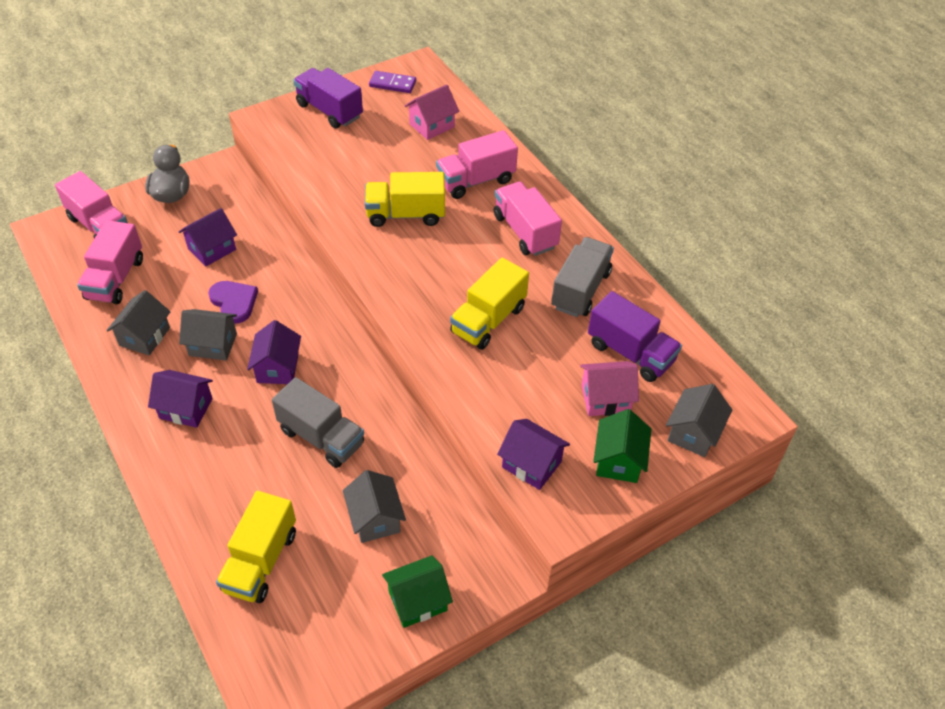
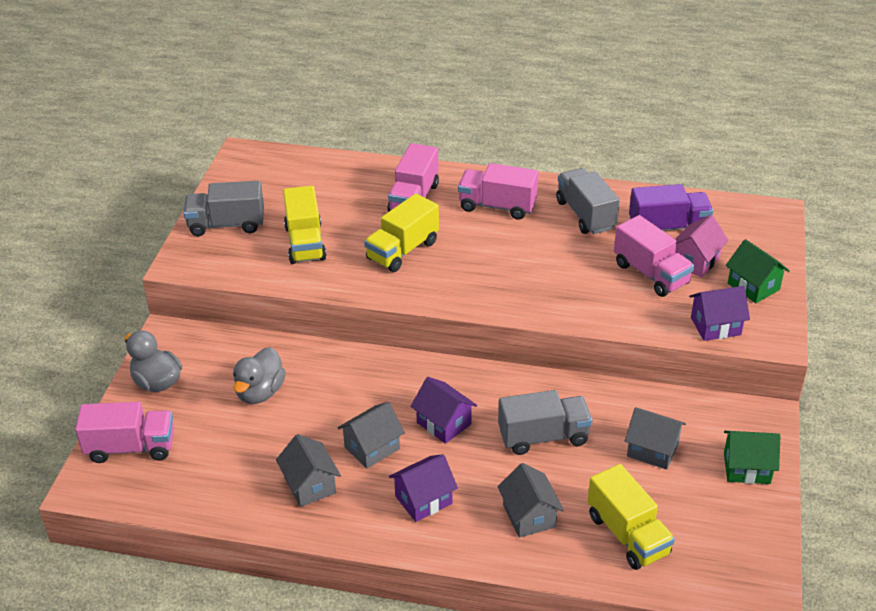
camera: 45 degrees left, 10 degrees down
(115, 279) = (215, 470): pink truck -> pink truck (651, 274)
(212, 249) = (260, 392): purple house -> grey duck
(234, 302) = (339, 411): purple heart -> none
(329, 111) = (226, 224): purple truck -> grey truck
(392, 84) = (245, 177): purple domino -> none
(417, 601) = (746, 468): green house -> green house turned 75 degrees clockwise
(432, 126) = (323, 185): pink house -> none
(488, 320) = (562, 271): yellow truck -> yellow truck (305, 243)
(693, 433) = (765, 242): grey house -> grey house (529, 516)

